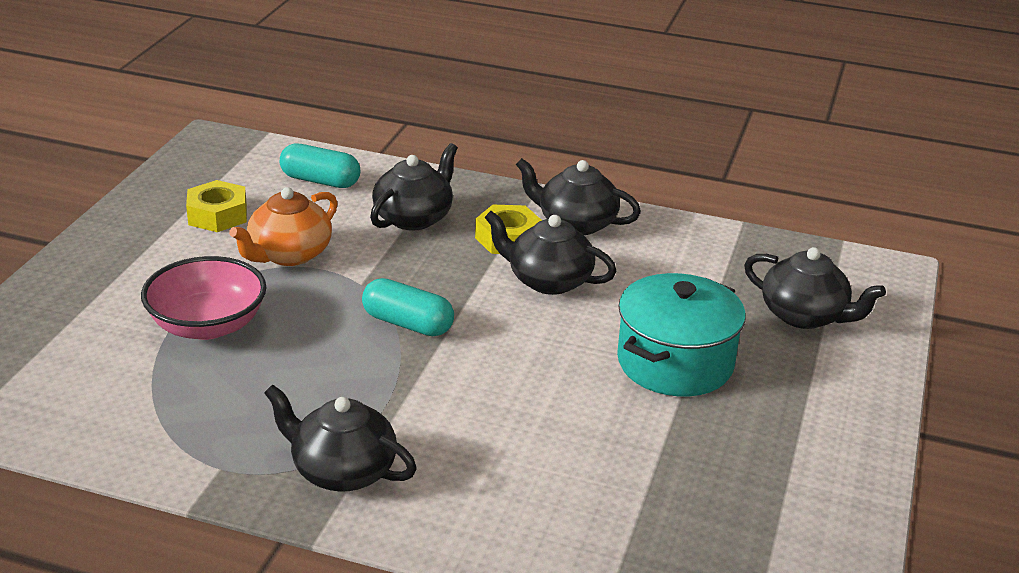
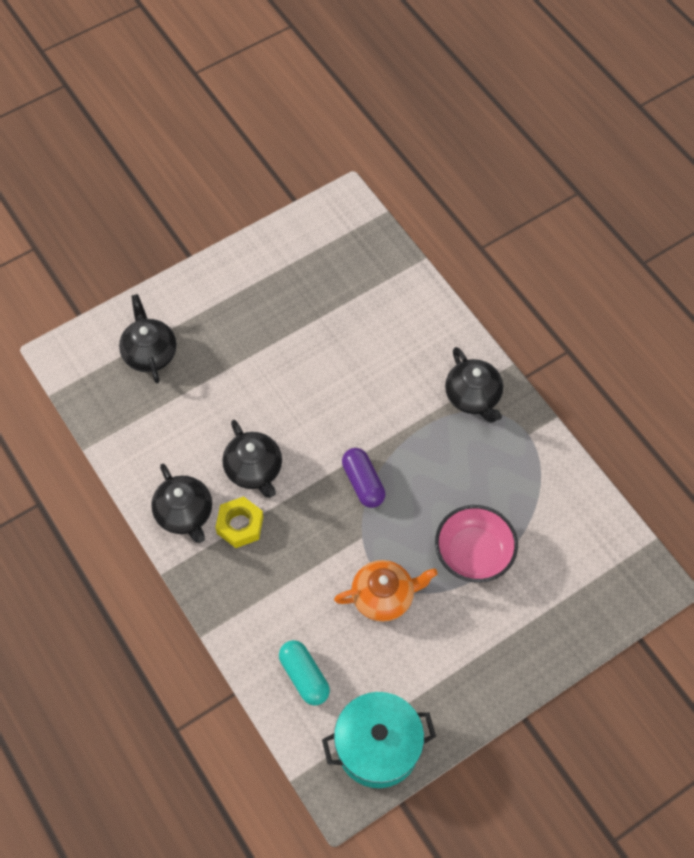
camera: 140 degrees left, 30 degrees up
(217, 215) = (400, 676): yellow nut -> none
(407, 324) = (363, 483): turquoise capsule -> purple capsule
(414, 218) = (278, 587): black teapot -> none
(675, 363) = (253, 364): turquoise pot -> turquoise pot (378, 746)

